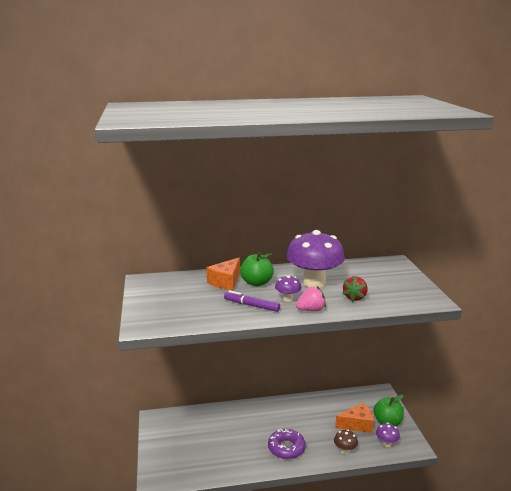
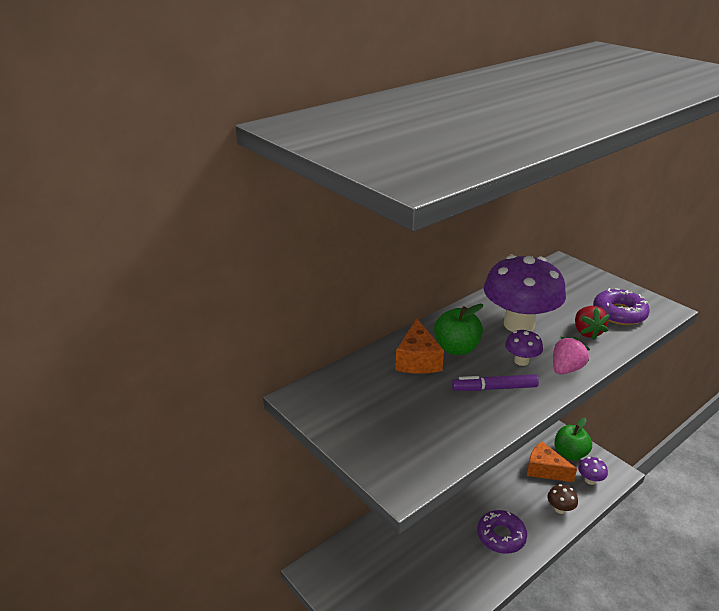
camera: 30 degrees left, 10 degrees up
(357, 424) = (545, 470): orange cheese -> orange cheese turned 105 degrees counterclockwise
(395, 295) = (619, 313): none -> purple donut

